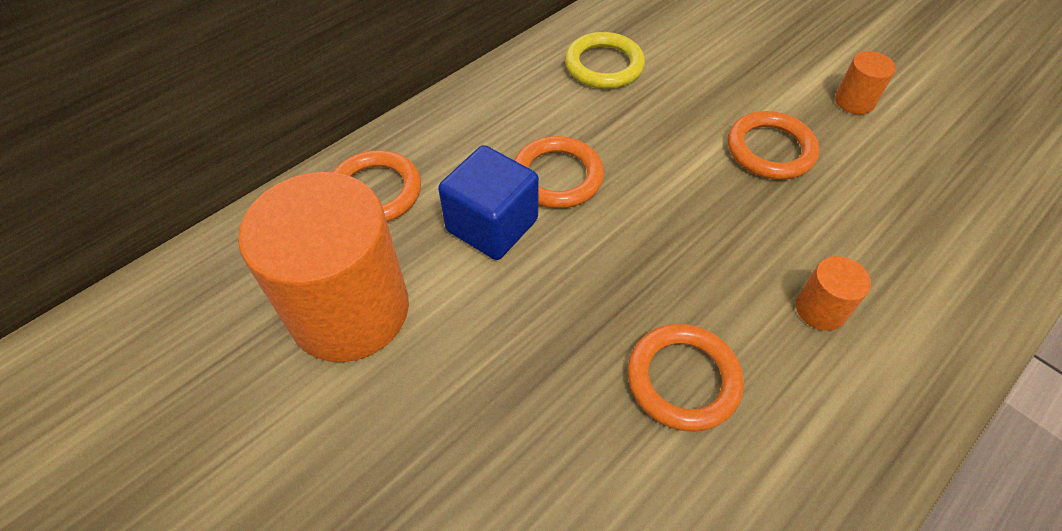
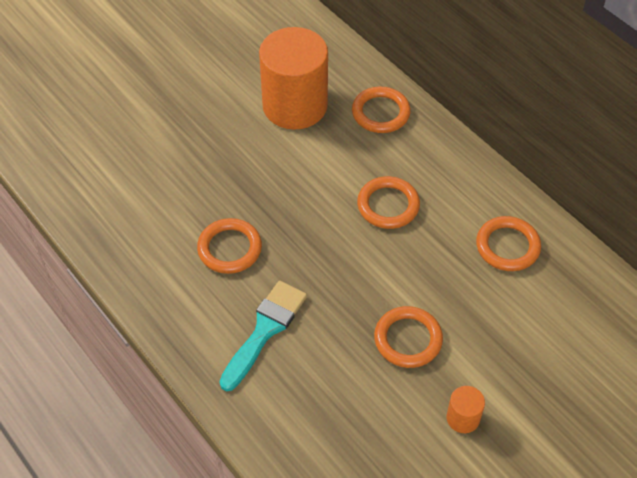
camera: 95 degrees right, 0 degrees up
(492, 225) = (348, 169): blue cube -> none
(604, 65) = (507, 246): yellow ring -> orange ring
(820, 309) = (265, 330): orange cylinder -> turquoise brush

